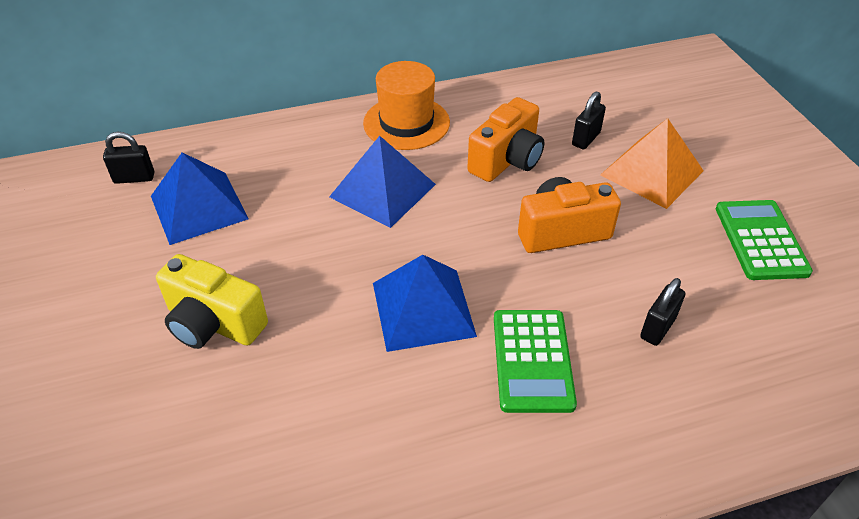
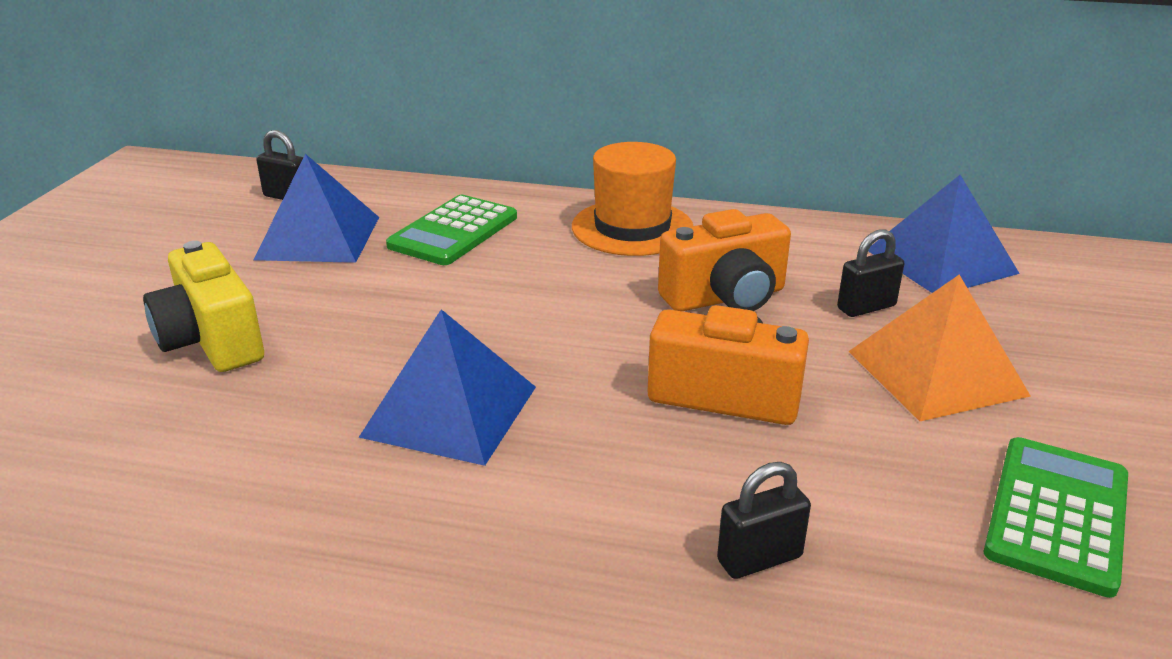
camera: 30 degrees right, 15 degrees down
(382, 190) = (532, 281): blue pyramid -> blue pyramid (941, 261)
(532, 360) = (529, 521): green calculator -> green calculator (453, 231)

